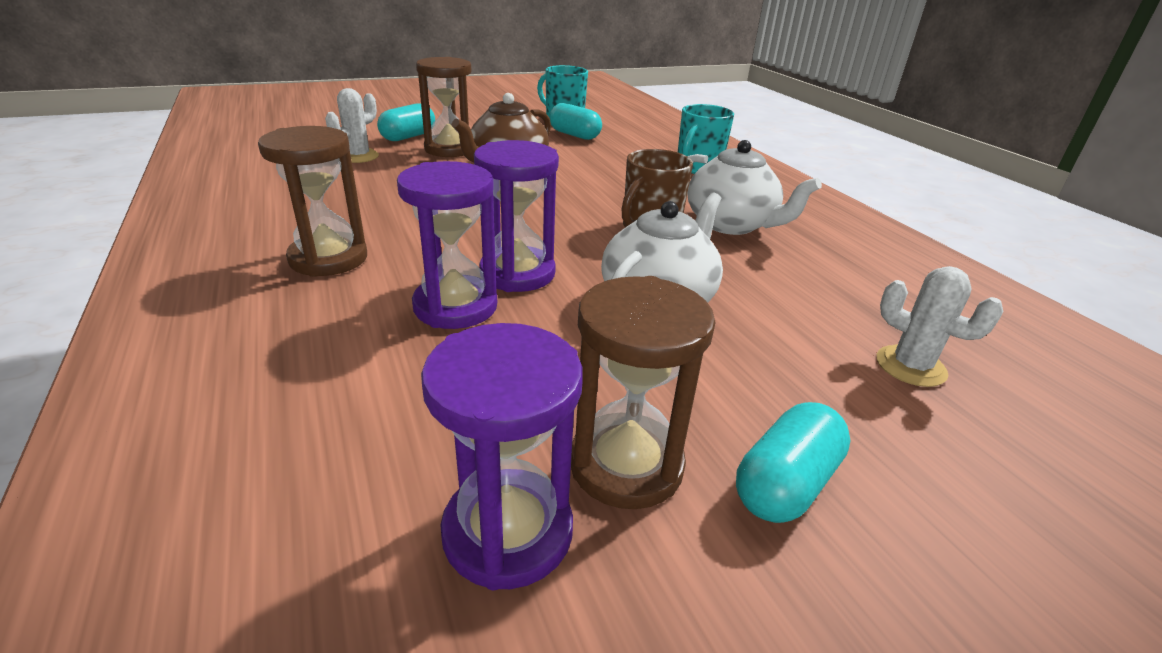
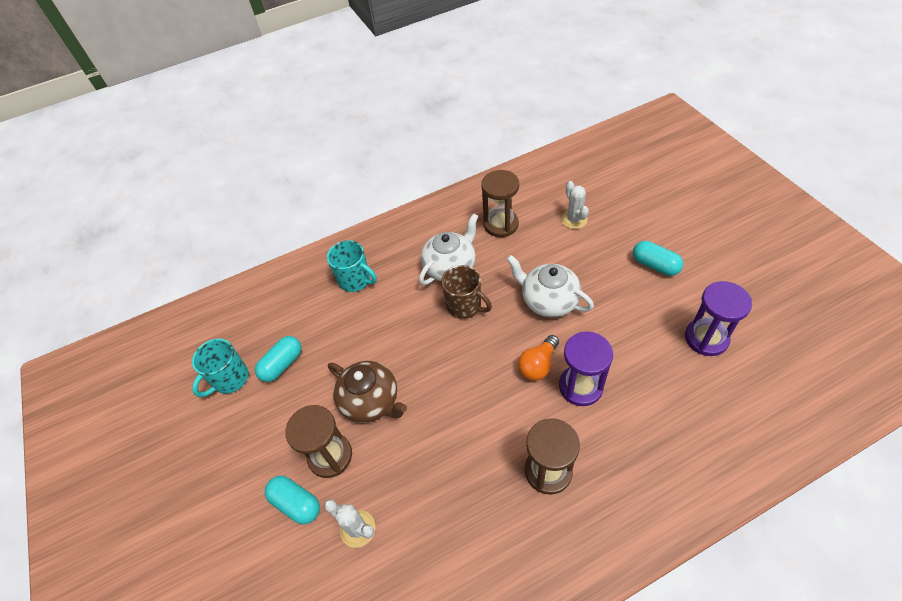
camera: 85 degrees left, 20 degrees up
(517, 273) = (538, 365): purple hourglass -> orange light bulb
(626, 465) = (664, 308): brown hourglass -> brown hourglass (501, 224)
(910, 366) = (574, 219): white cactus -> white cactus turned 60 degrees counterclockwise

